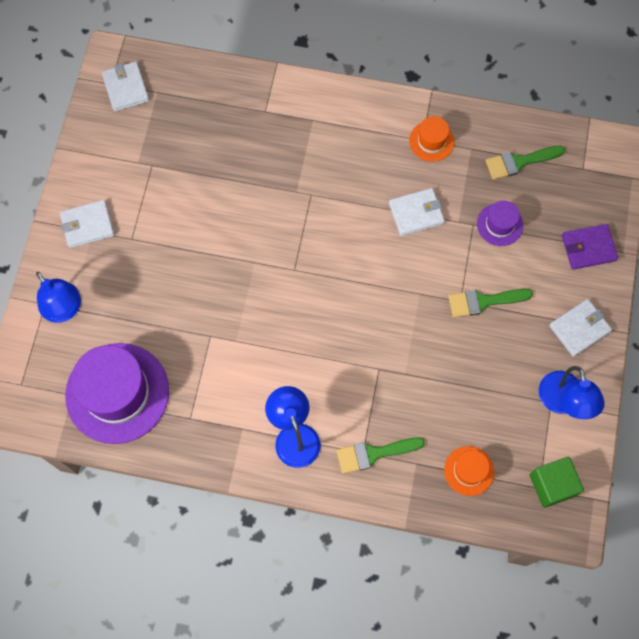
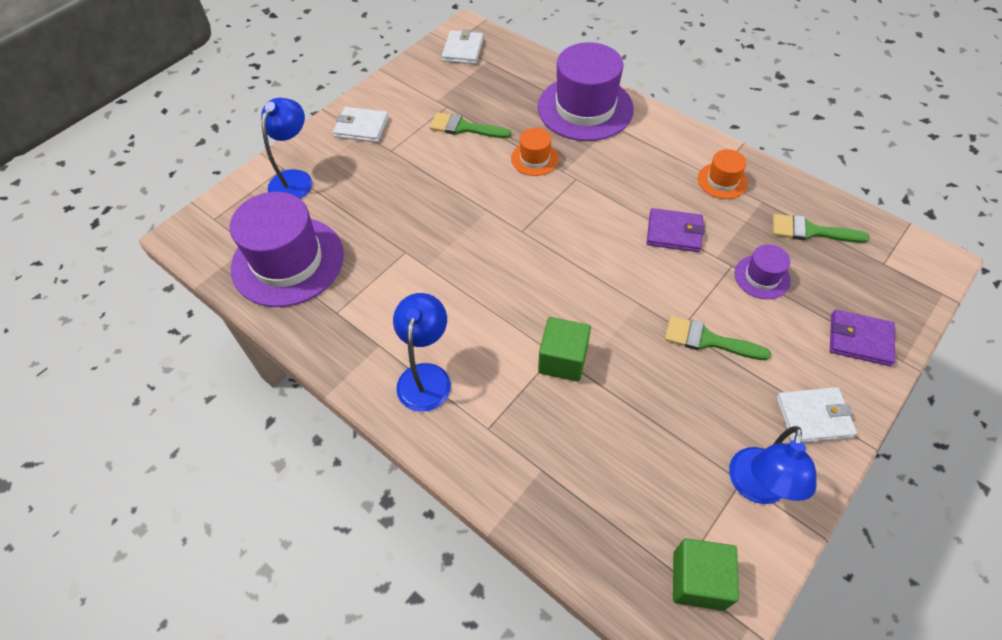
camera: 30 degrees right, 15 degrees down
(65, 310) = (295, 179): blue lamp -> blue lamp turned 150 degrees counterclockwise
(279, 111) = (585, 108): none -> purple hat
(373, 454) = (499, 435): green brush -> green brush (464, 128)
(387, 371) = (562, 360): none -> green cube
(416, 213) = (674, 232): white wallet -> purple wallet
(469, 471) = (599, 509): orange hat -> orange hat (534, 159)

